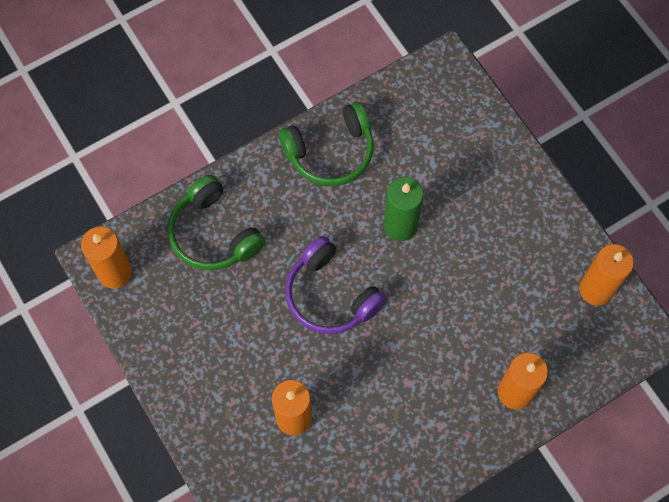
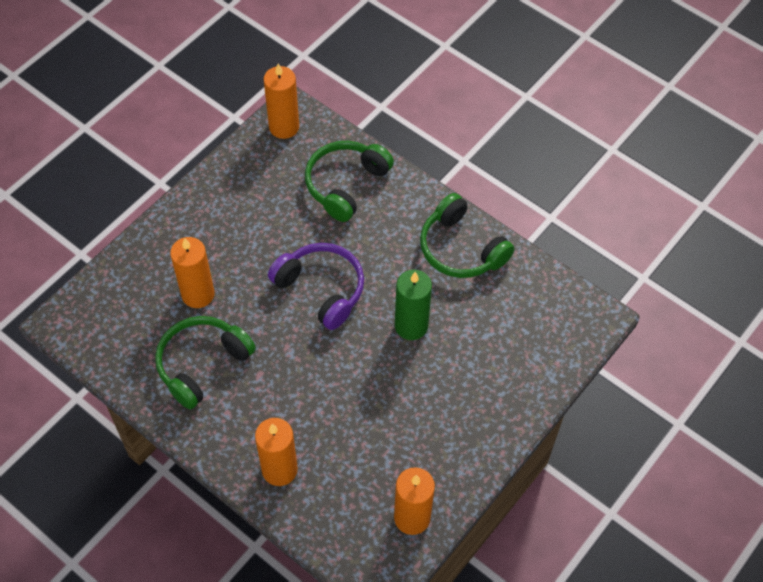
camera: 70 degrees right, 10 degrees down
(330, 295) = (321, 289): purple headphones -> purple headphones turned 105 degrees clockwise
(378, 435) = (202, 364): none -> green headphones

